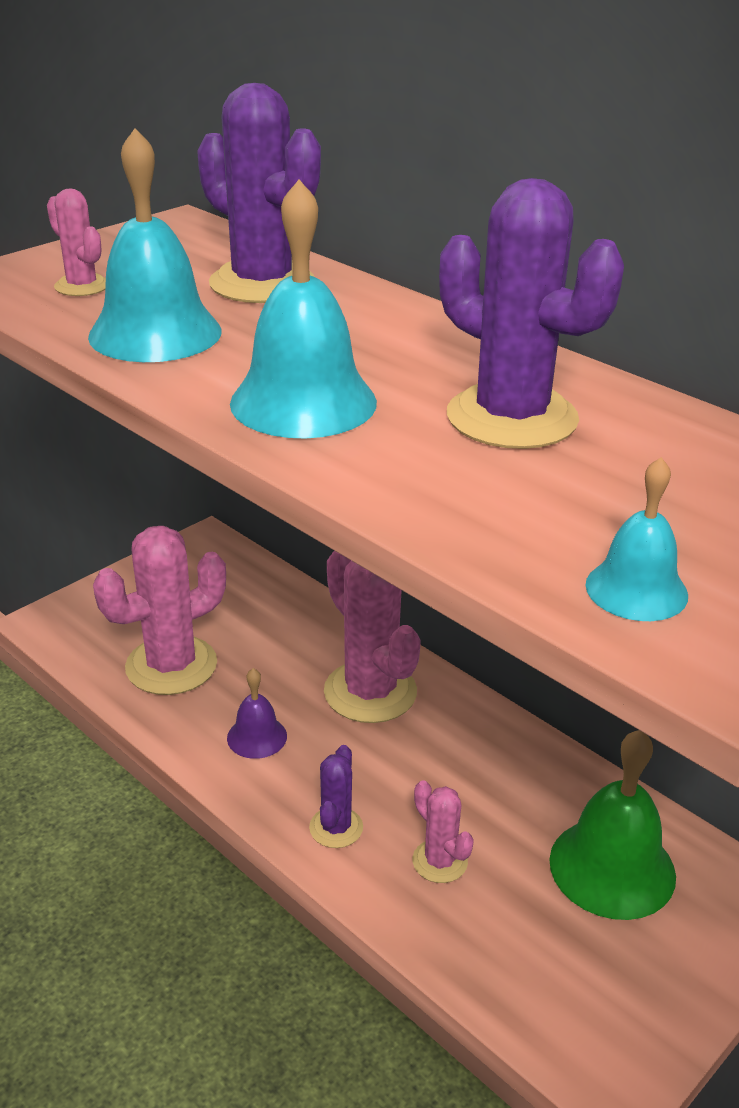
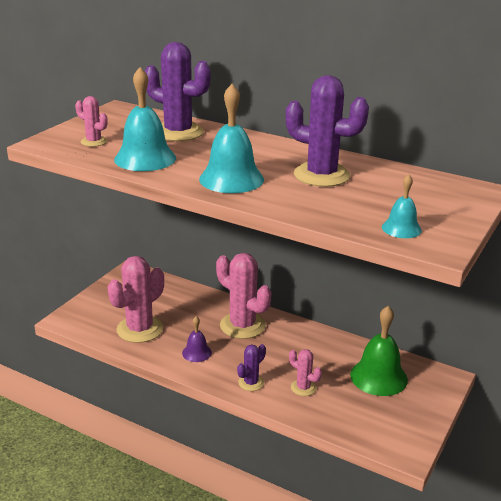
camera: 15 degrees left, 5 degrees down
(336, 828) = (251, 383): purple cactus -> purple cactus turned 45 degrees clockwise

